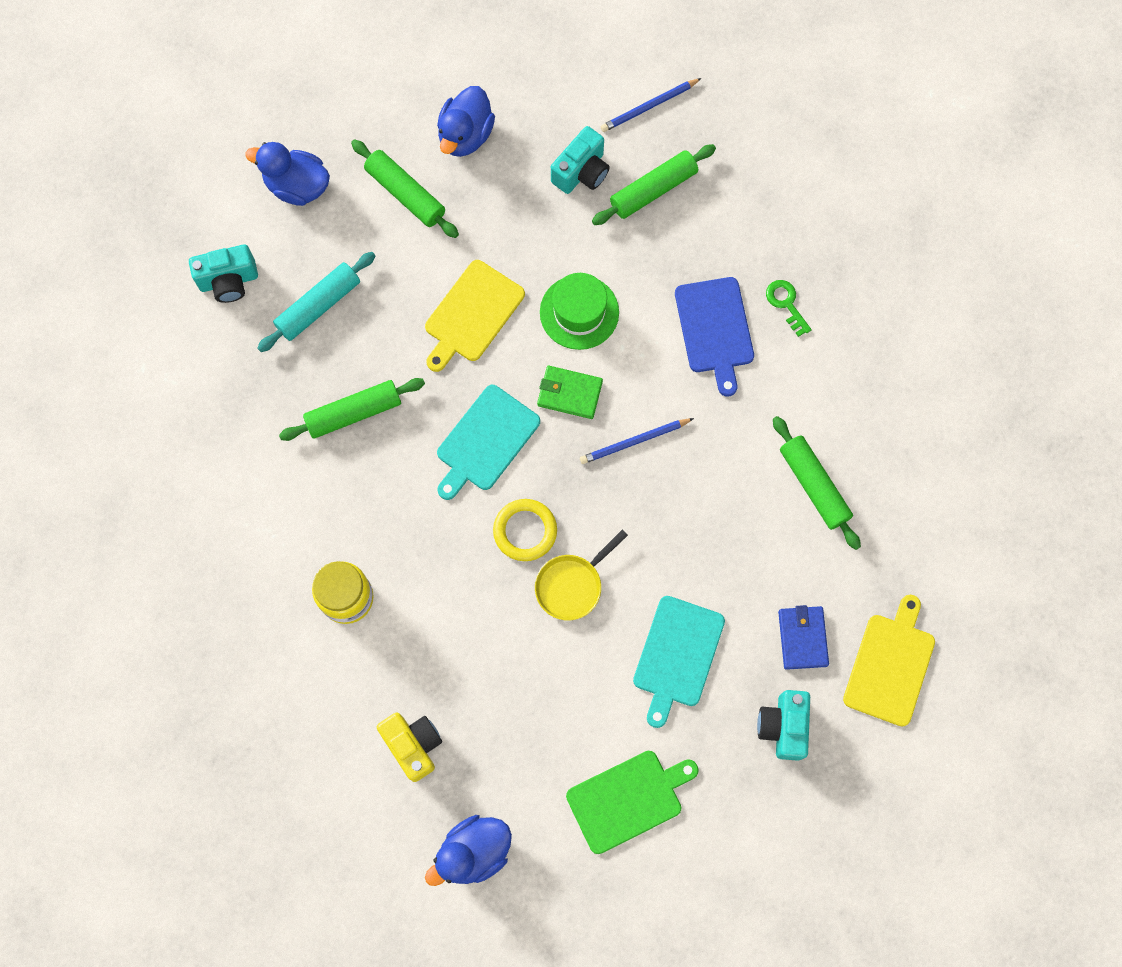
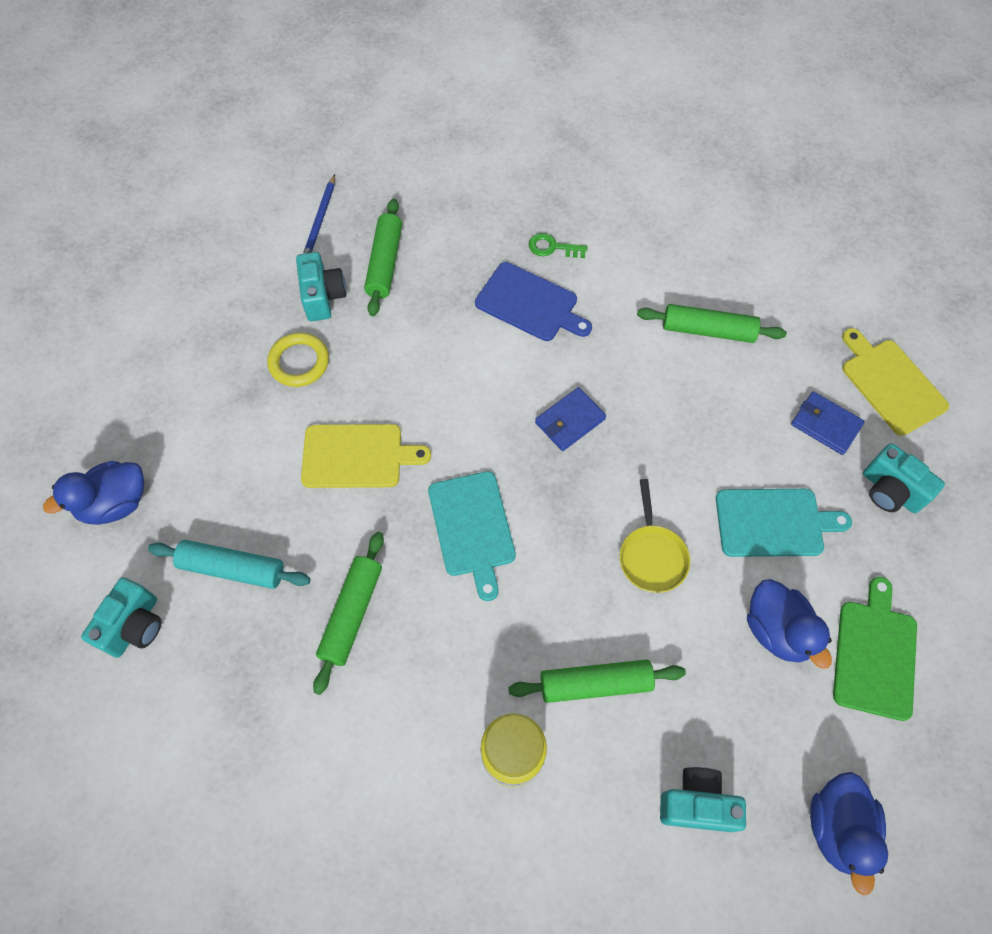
camera: 50 degrees left, 10 degrees down
(319, 306) = (232, 568): turquoise rolling pin -> turquoise rolling pin turned 75 degrees counterclockwise
(405, 193) = (210, 427): green rolling pin -> green rolling pin (595, 683)
(413, 745) = (697, 804): yellow camera -> turquoise camera
(465, 135) = (210, 350): blue duck -> blue duck (777, 630)
(472, 314) = (357, 456): yellow cutting board -> yellow cutting board turned 75 degrees counterclockwise
(525, 531) = (575, 556): yellow ring -> yellow ring (299, 362)
(569, 393) = (489, 436): green wallet -> none
(579, 312) = (430, 380): green hat -> none
(634, 442) = (570, 421): blue pencil -> blue wallet
(677, 655) = (774, 523): turquoise cutting board -> turquoise cutting board turned 60 degrees counterclockwise

